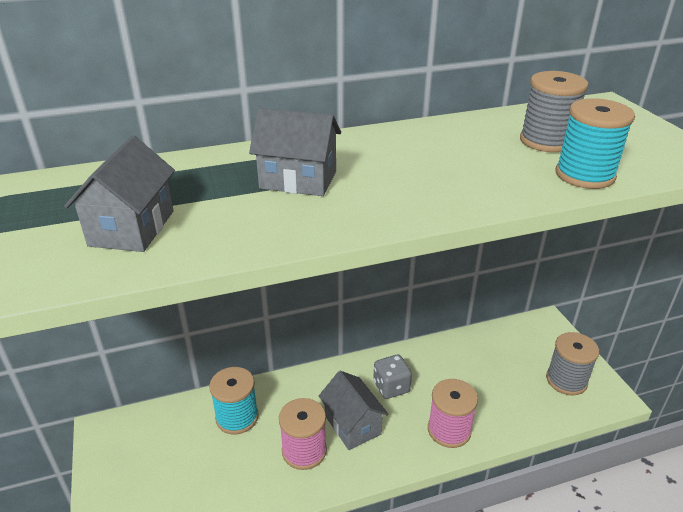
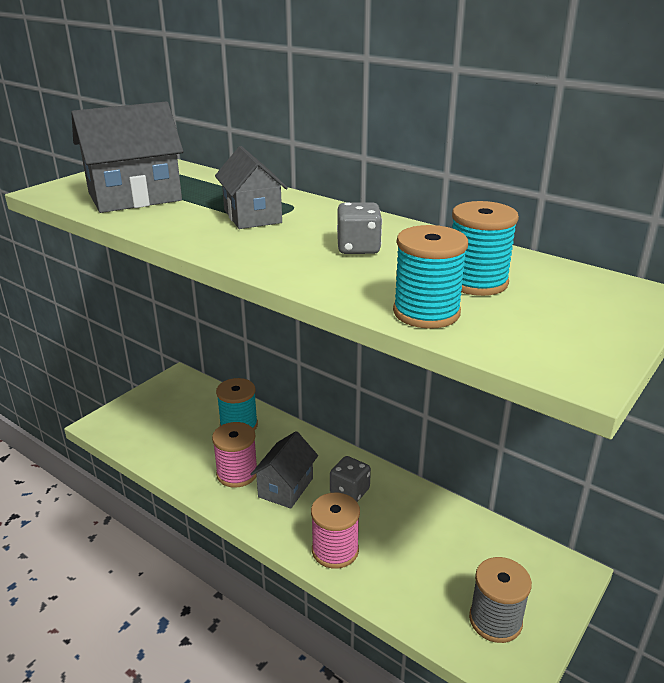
camera: 55 degrees right, 5 degrees down
(132, 228) = (135, 197): grey house -> grey house, size x1.51
(436, 159) = (358, 248): none -> grey dice
(546, 141) = (476, 282): grey spool -> turquoise spool

